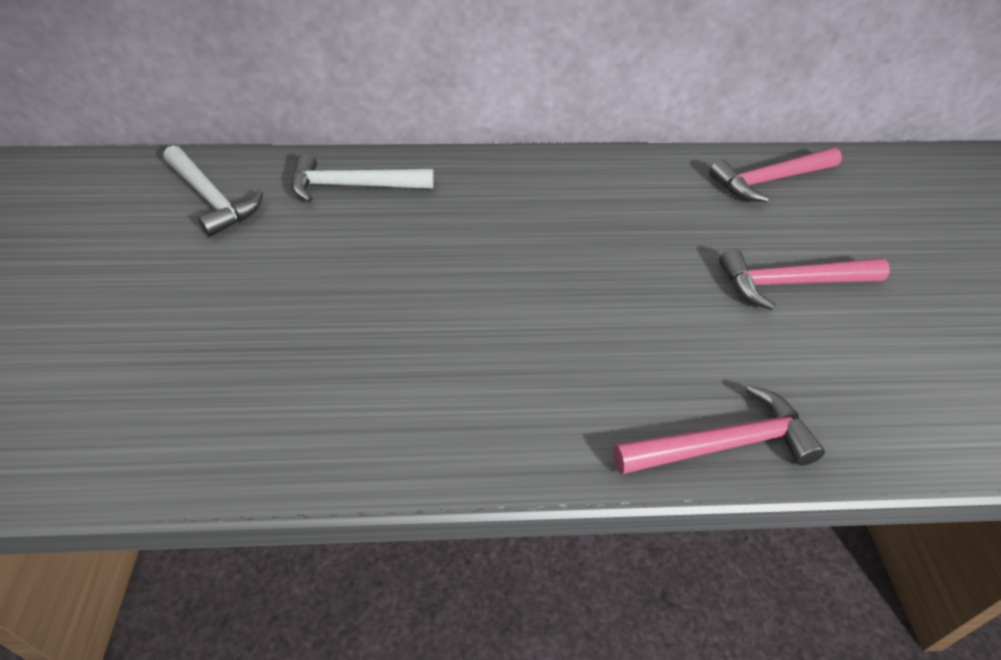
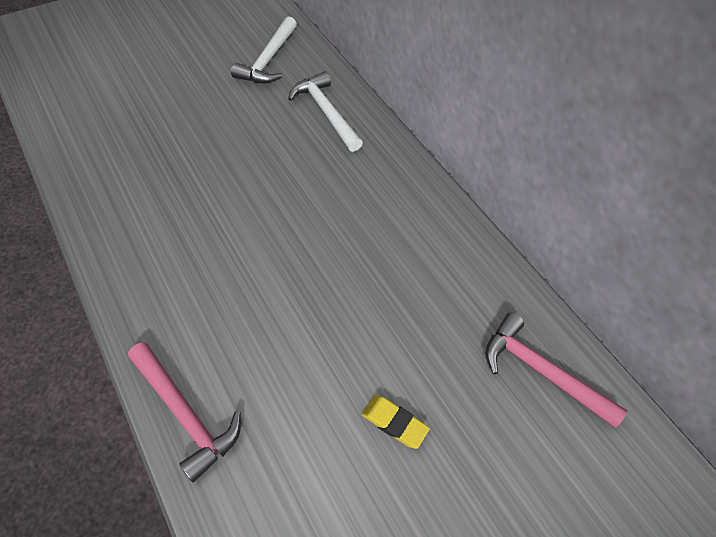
camera: 60 degrees right, 10 degrees up
(791, 283) = (394, 423): pink hammer -> yellow eraser

